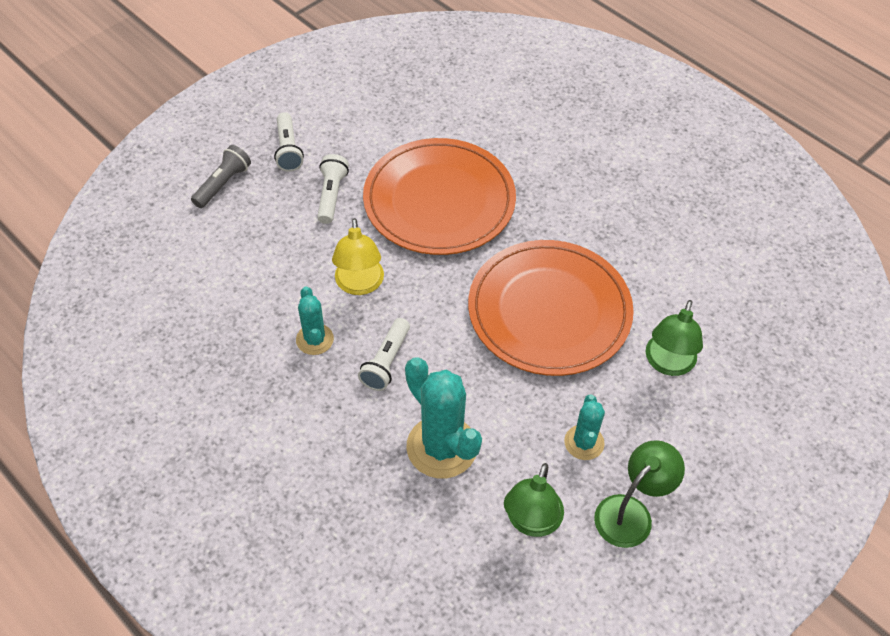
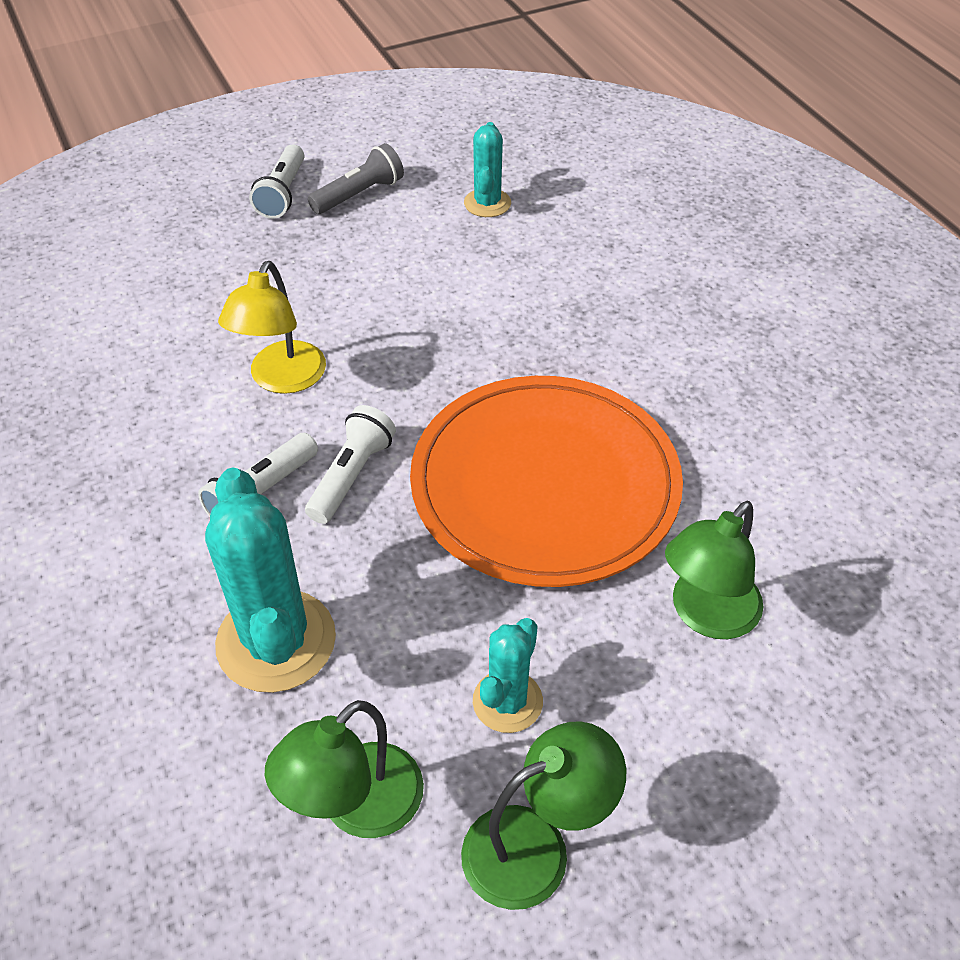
camera: 20 degrees right, 5 degrees down
(223, 184) = (175, 215): grey flashlight -> grey flashlight (359, 195)
(314, 339) = (178, 435): turquoise cactus -> turquoise cactus (487, 203)
(331, 195) = (308, 259): white flashlight -> white flashlight (351, 476)
(439, 201) = (454, 298): orange plate -> none

